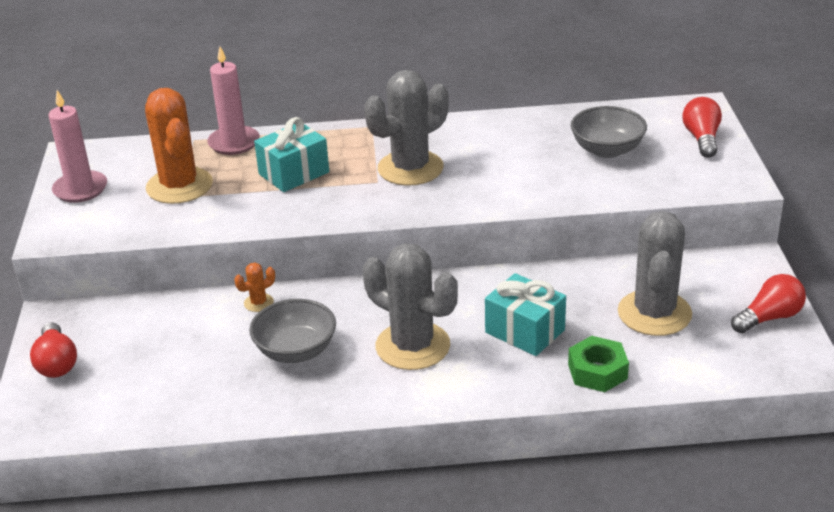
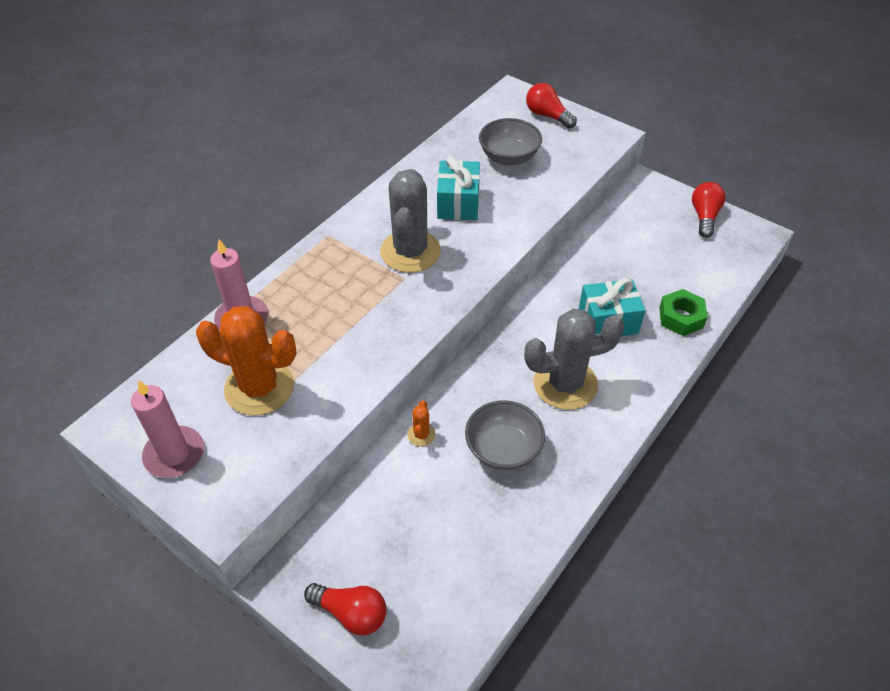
camera: 50 degrees left, 15 degrees up
(294, 173) = (334, 312): turquoise gift -> turquoise gift (458, 203)
(654, 313) = (651, 256): grey cactus -> none

